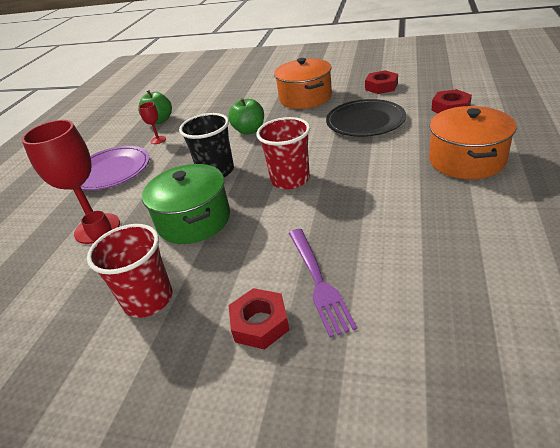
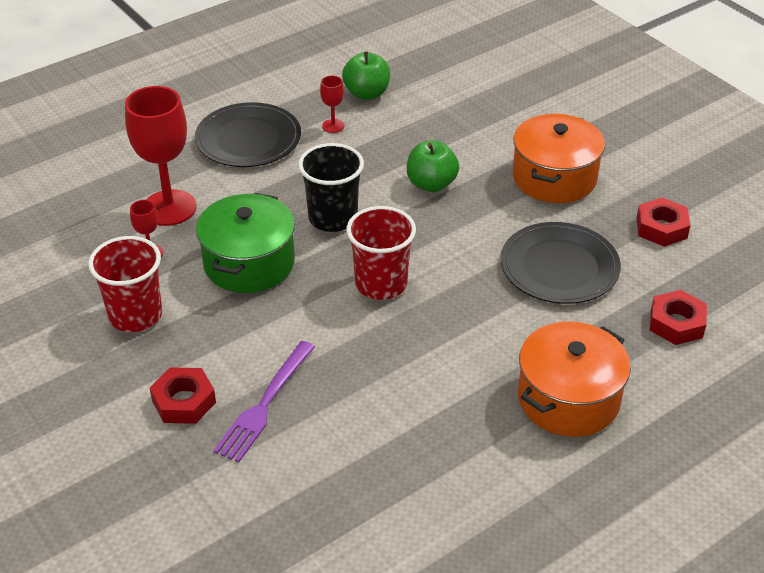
camera: 35 degrees right, 5 degrees up
(111, 171) = (248, 139): purple plate -> black plate

